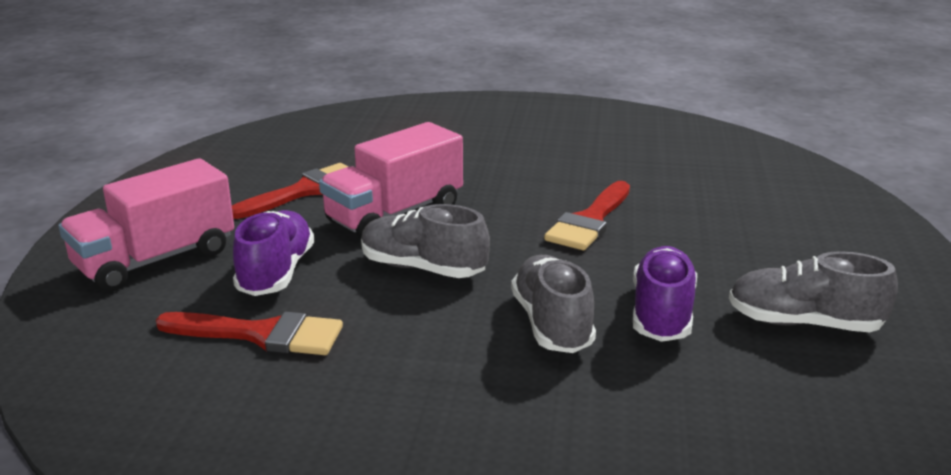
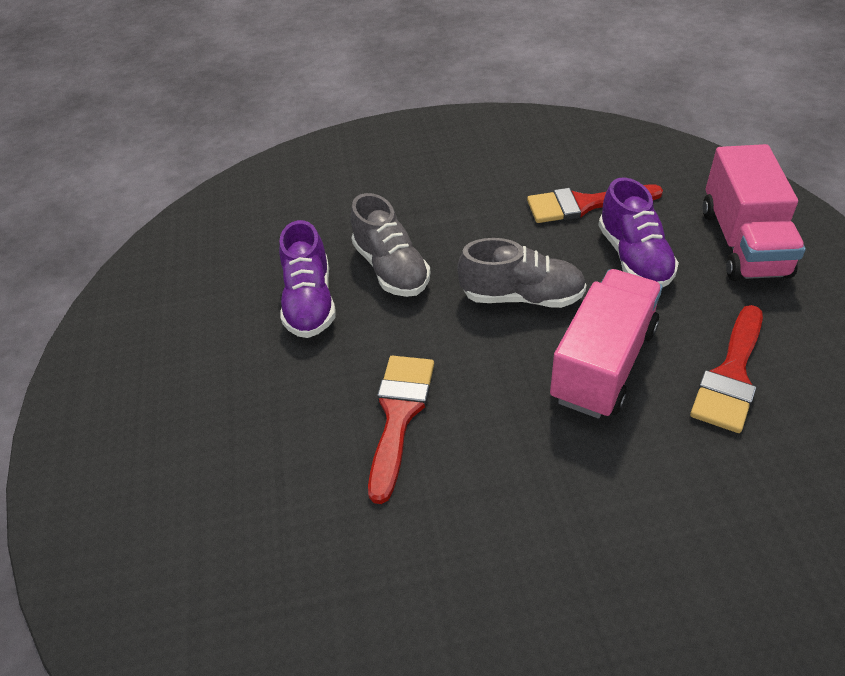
camera: 165 degrees right, 20 degrees up
(155, 260) = (743, 242): pink truck -> pink truck turned 150 degrees clockwise
(803, 323) = (198, 323): grey shoe -> none

